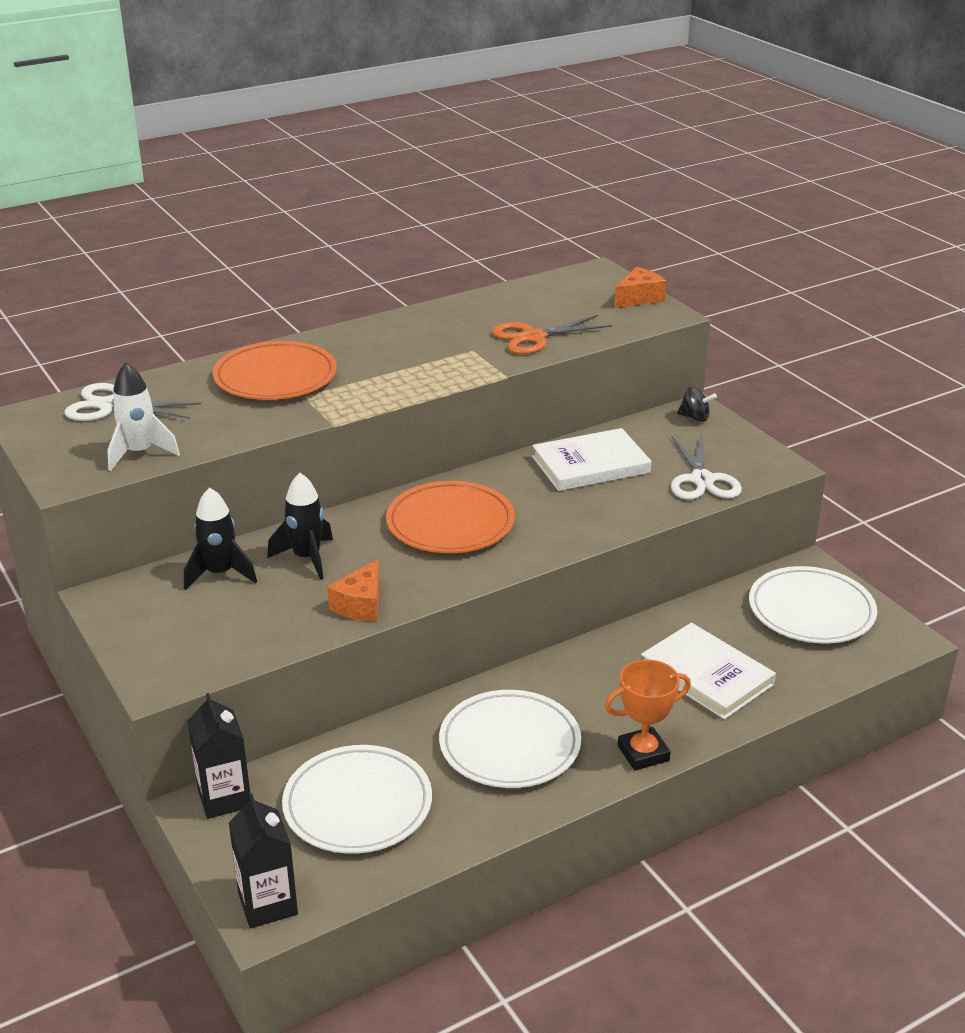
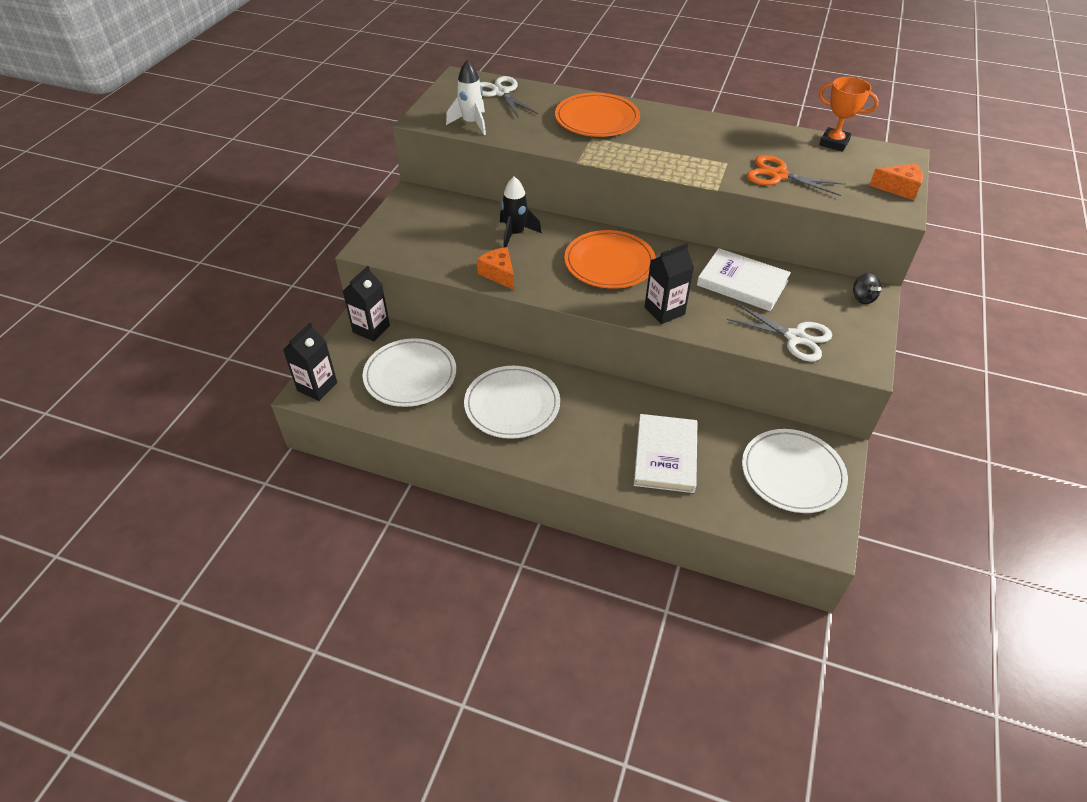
camera: 50 degrees right, 15 degrees up
(220, 574) = (469, 216): black rocket -> none
(361, 604) = (499, 274): orange cheese -> orange cheese turned 75 degrees clockwise
(570, 530) = (664, 311): none -> black carton
(643, 753) = (564, 464): orange trophy -> orange trophy (834, 143)
(702, 480) = (795, 337): white scissors -> white scissors turned 105 degrees counterclockwise

